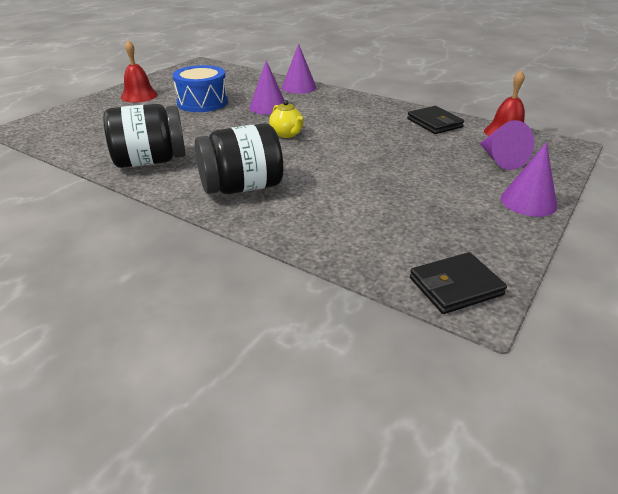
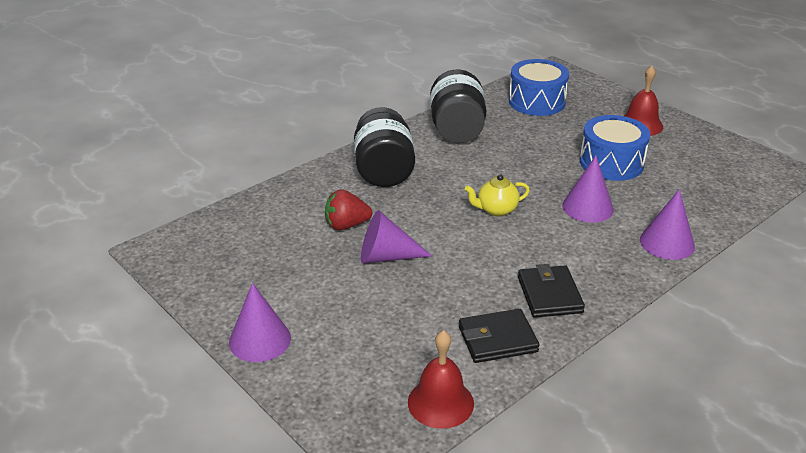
camera: 105 degrees right, 0 degrees up
(91, 132) = (536, 102): none -> blue drum
(347, 191) = (346, 225): none -> red strawberry
(455, 286) = (178, 246): black wallet -> black wallet (549, 295)
(500, 159) = (363, 360): purple cone -> purple cone (386, 256)

